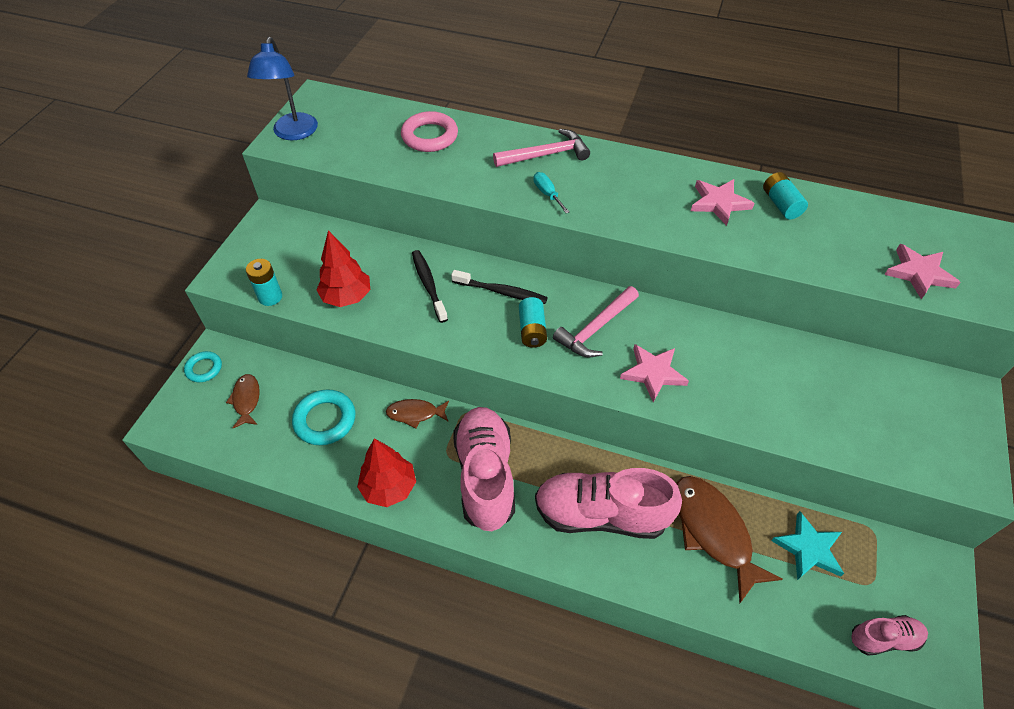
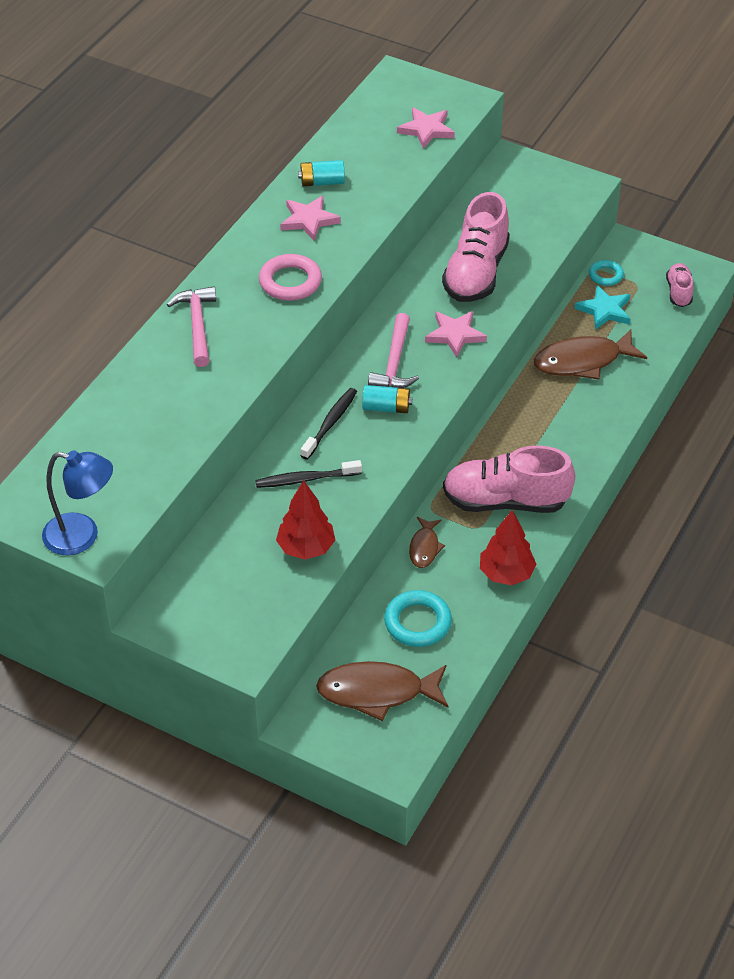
camera: 80 degrees left, 5 degrees down
(204, 368) = (323, 735): turquoise ring -> turquoise ring (605, 275)
(246, 400) = (377, 692): brown fish -> brown fish, size x1.86
(270, 297) = (288, 615): turquoise battery -> none
(429, 136) = (132, 414): pink ring -> pink ring (290, 282)
(547, 194) = (260, 333): turquoise screwdriver -> none
(596, 328) = (395, 362): pink hammer -> pink hammer turned 45 degrees clockwise
(601, 514) = (556, 428): pink shoe -> pink shoe (476, 273)

